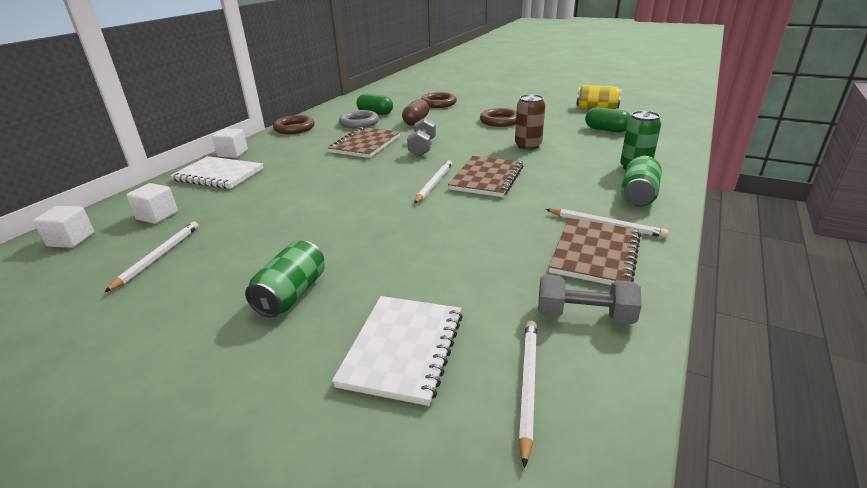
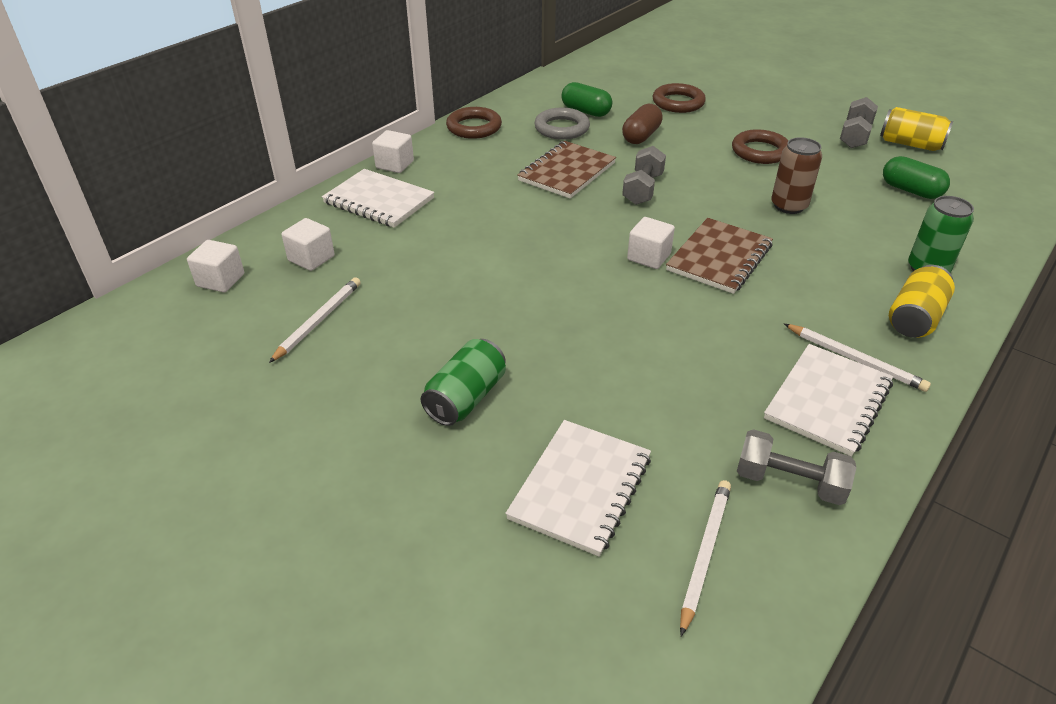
camera: 10 degrees right, 10 degrees up
(434, 184) = (649, 257): white pencil -> white cube
(559, 108) = (854, 136): none -> grey dumbbell
(595, 254) = (828, 401): brown notebook -> white notebook
(638, 195) = (914, 318): green can -> yellow can

